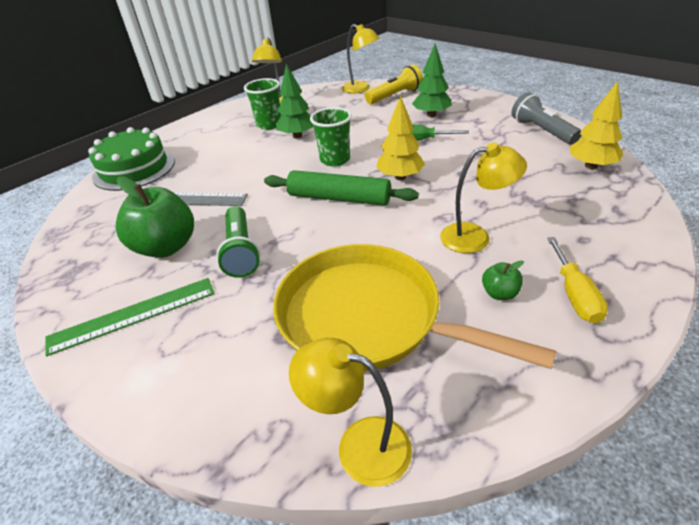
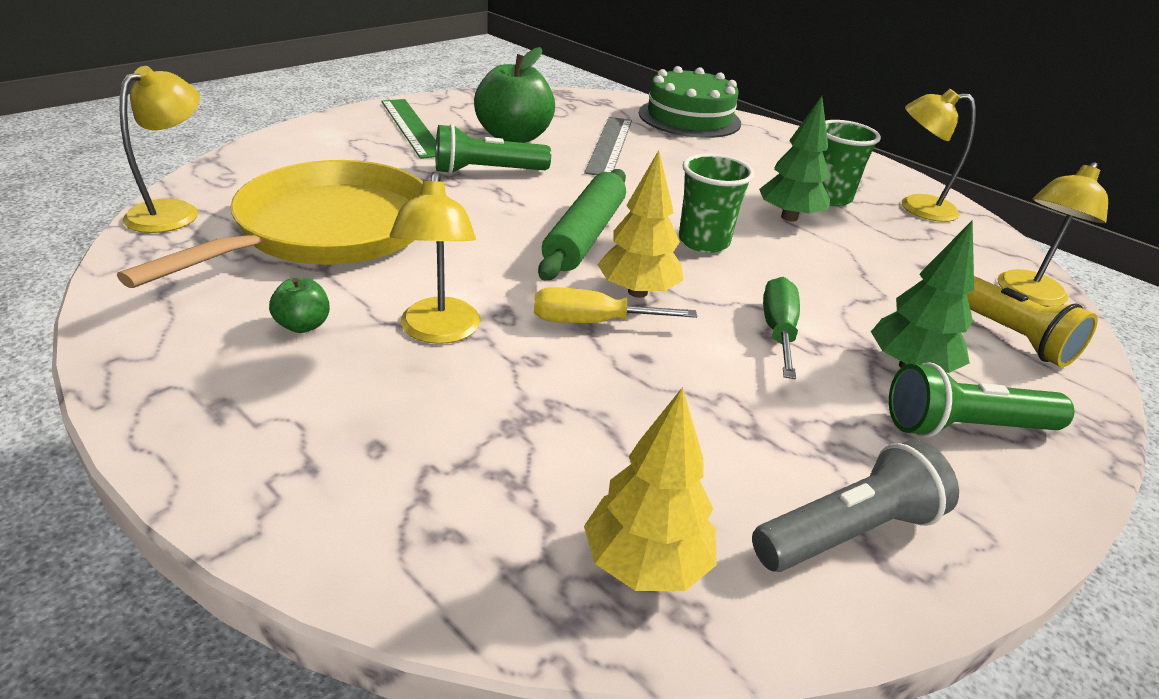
camera: 85 degrees right, 5 degrees down
(466, 108) = (964, 427): none -> green flashlight
(574, 294) = (254, 390): yellow screwdriver -> yellow screwdriver (592, 322)

